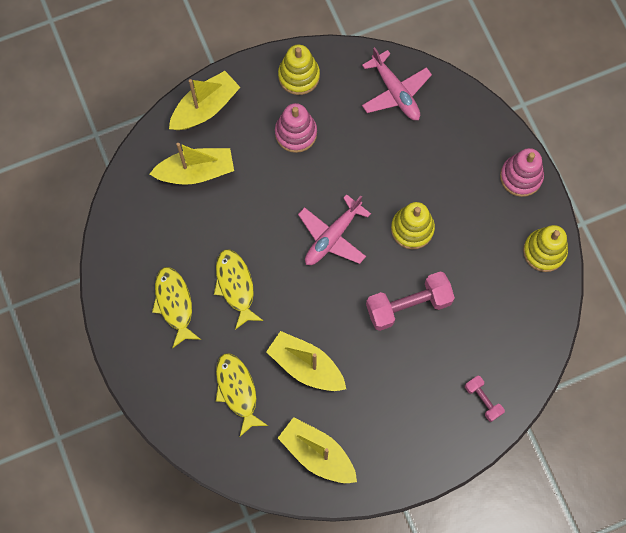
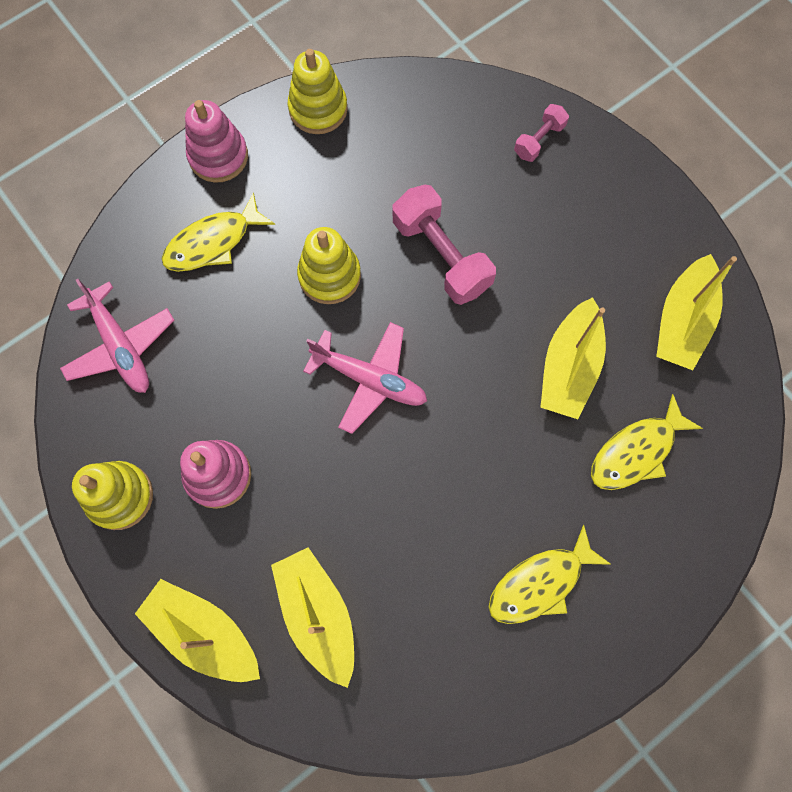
camera: 105 degrees left, 0 degrees up
(235, 286) = (484, 498): yellow fish -> yellow fish (213, 242)
(395, 92) = (121, 346): pink plane -> pink plane turned 105 degrees clockwise

